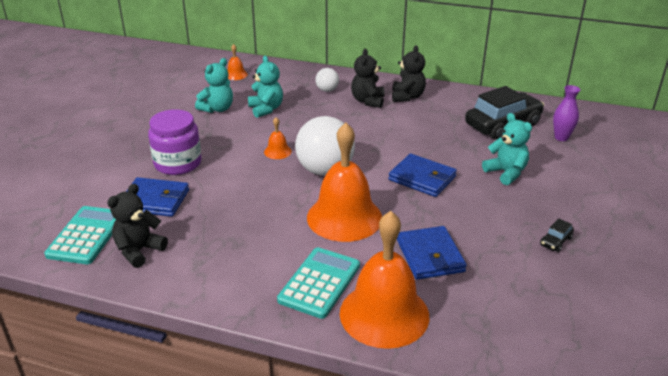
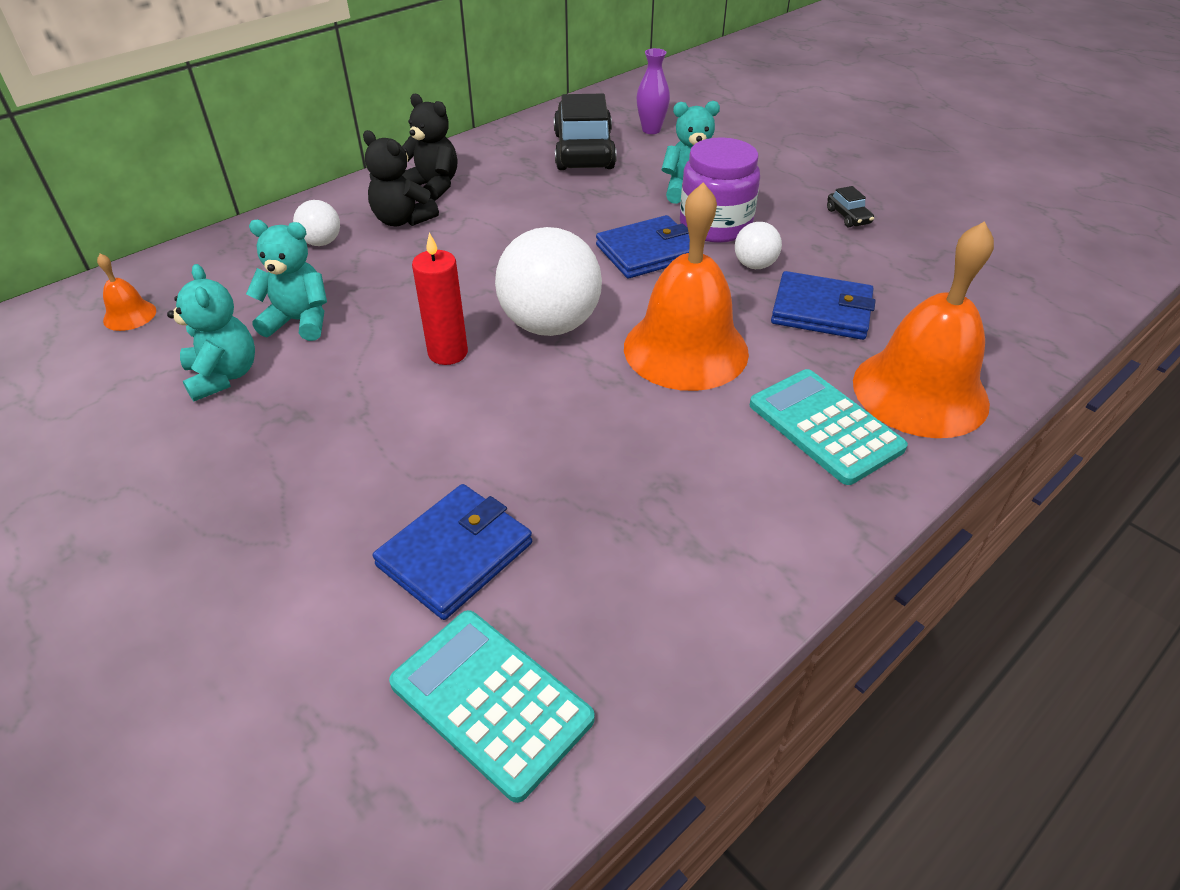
camera: 60 degrees left, 10 degrees up
(139, 251) = (604, 624): black teddy bear -> none
(178, 163) = (358, 485): purple jar -> purple jar (715, 225)
(277, 151) = (448, 353): orange bell -> red candle
(451, 218) = (754, 265): none -> white ball

